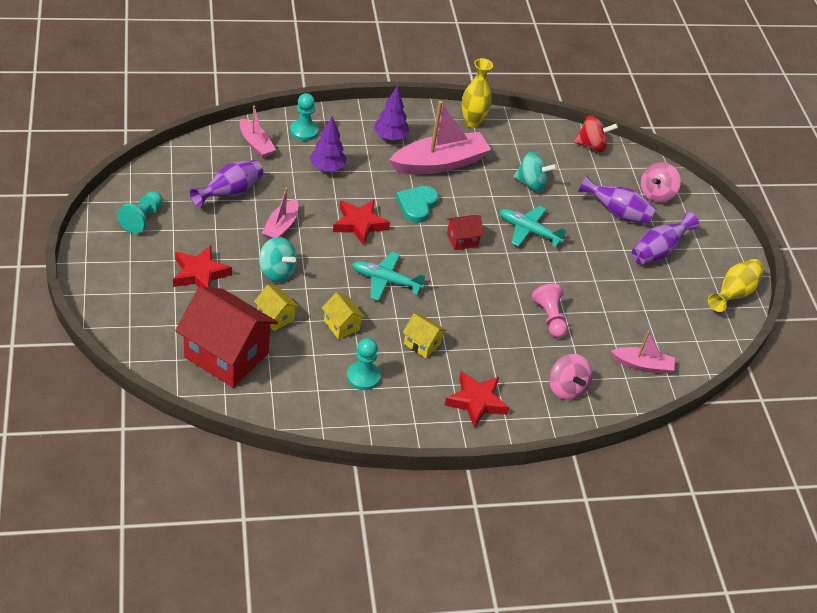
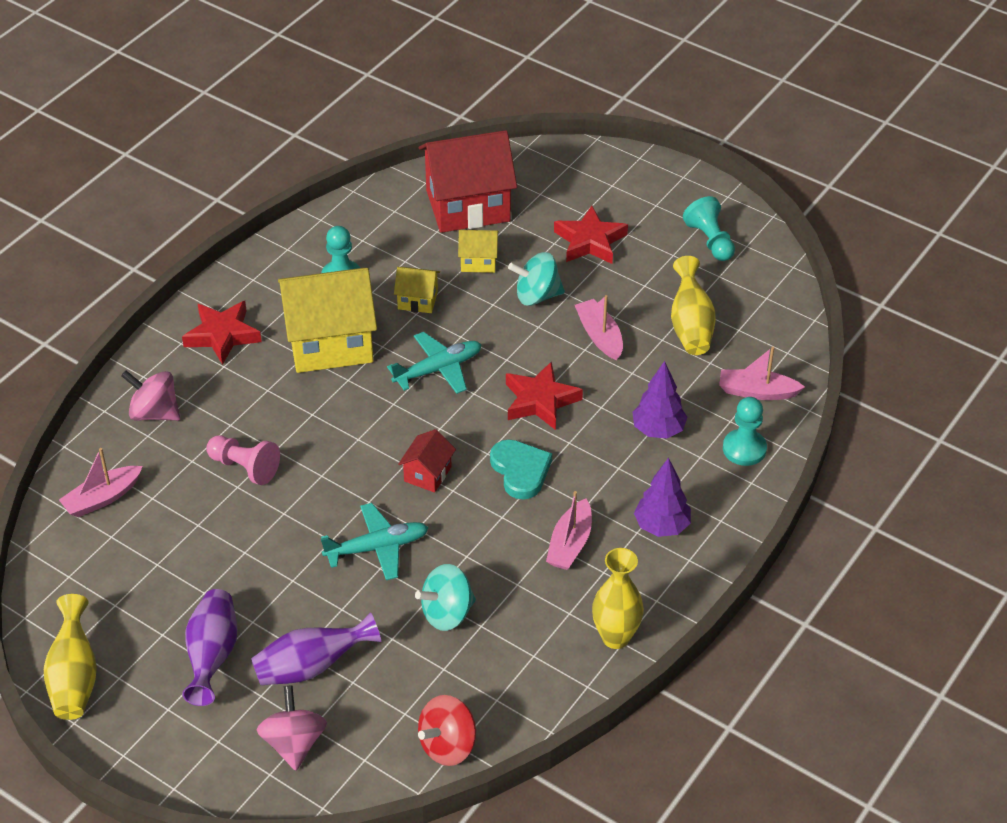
camera: 140 degrees right, 0 degrees up
(230, 193) = (690, 325): purple vase -> yellow vase
(422, 344) = (330, 343): yellow house -> yellow house, size x2.17
(440, 163) = (570, 544): pink boat -> pink boat, size x0.54

